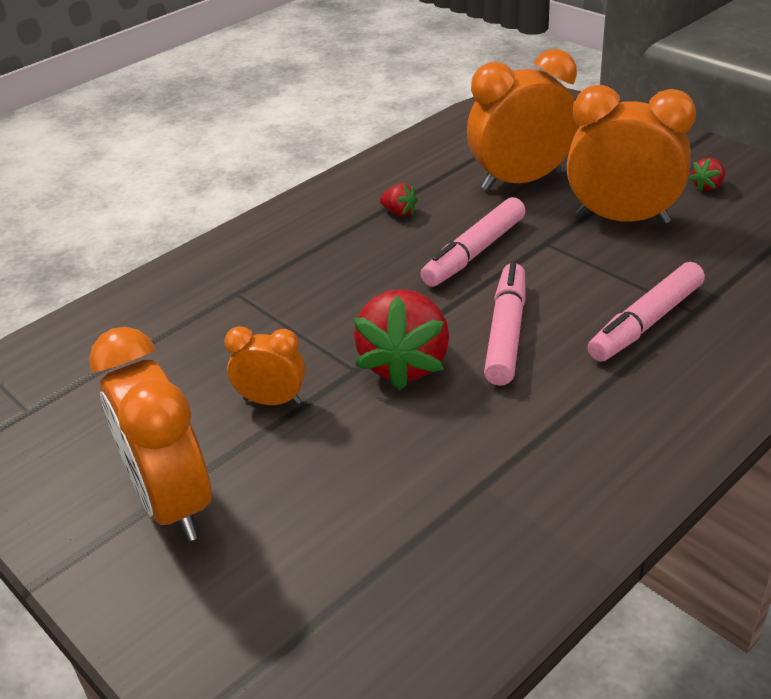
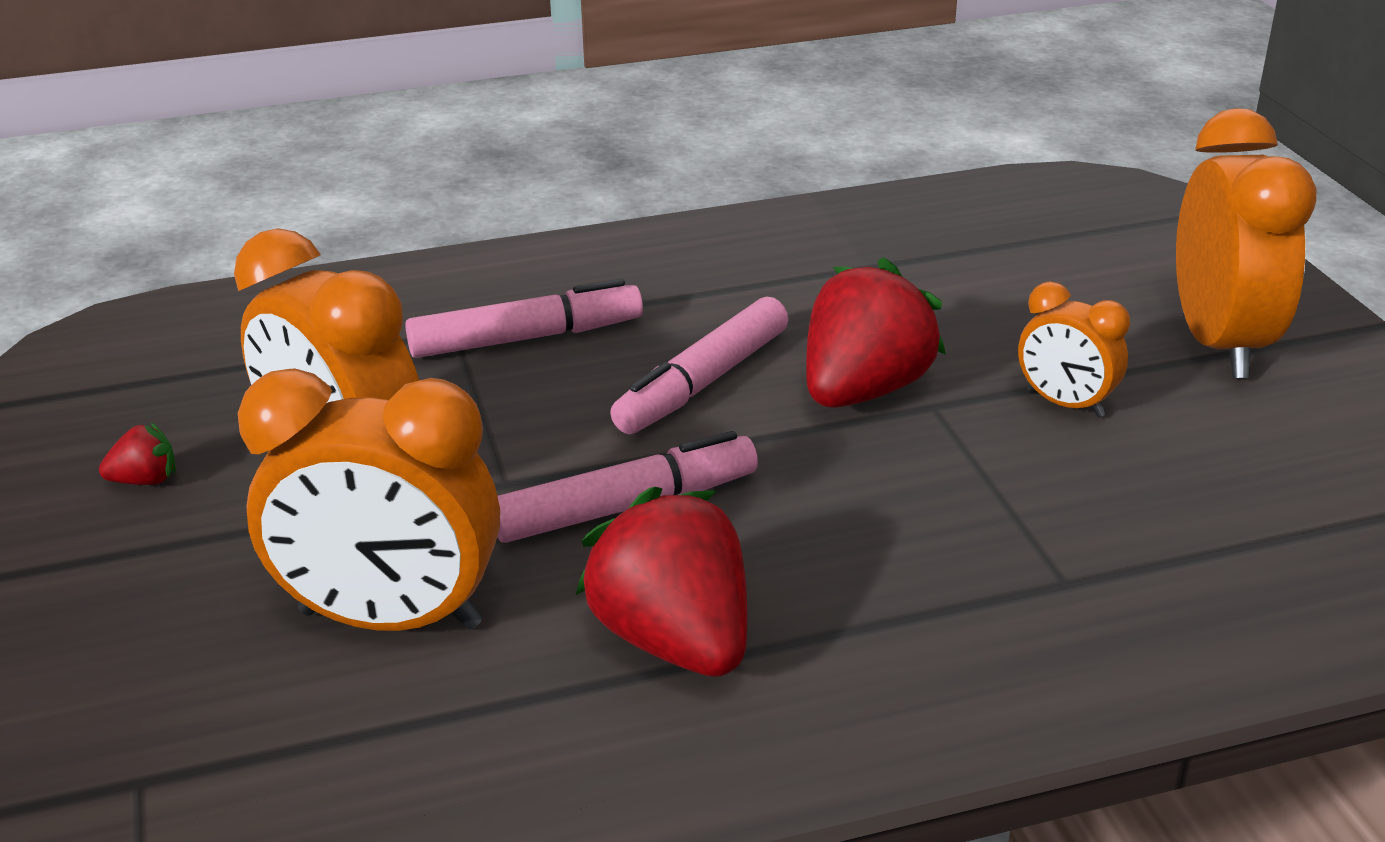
camera: 155 degrees left, 5 degrees down
(399, 212) = (674, 640): red strawberry -> red strawberry, size x2.31

